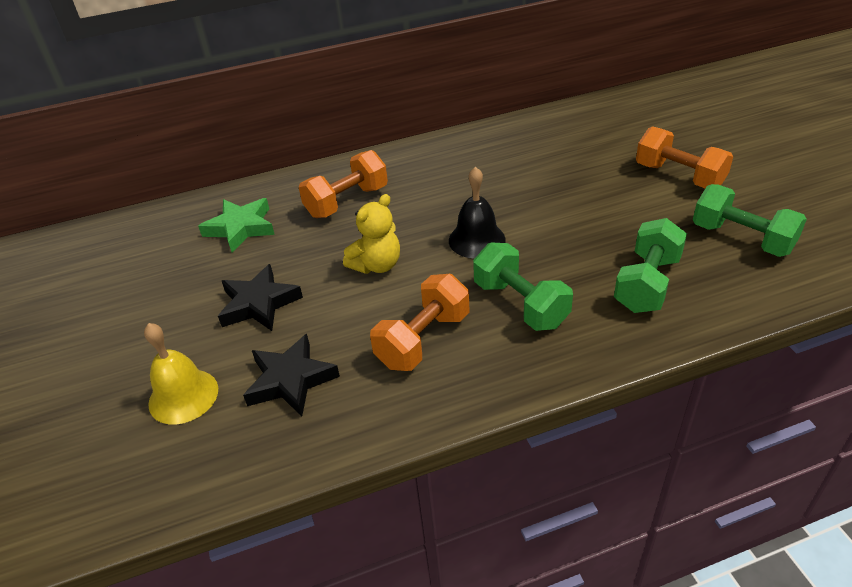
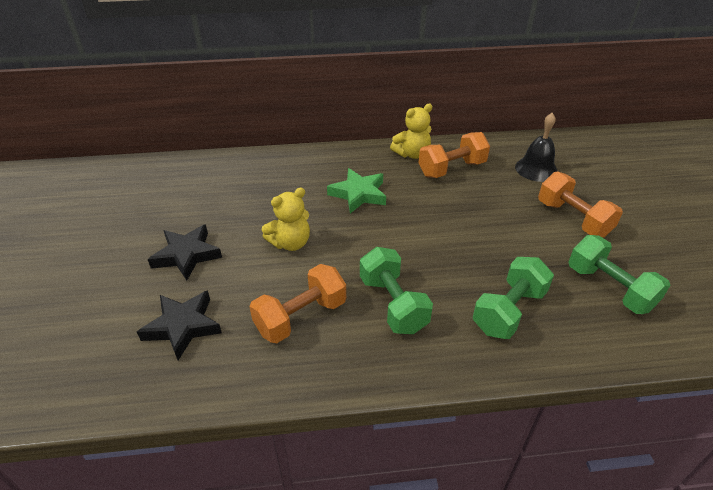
camera: 10 degrees right, 0 degrees up
(183, 396) = (97, 320): yellow bell -> none
(241, 228) = (200, 189): green star -> green star (359, 194)
(347, 201) = (289, 184): orange dumbbell -> orange dumbbell (451, 169)
(476, 141) = (412, 154): none -> yellow teddy bear
(476, 240) = (379, 239): black bell -> black bell (536, 169)

